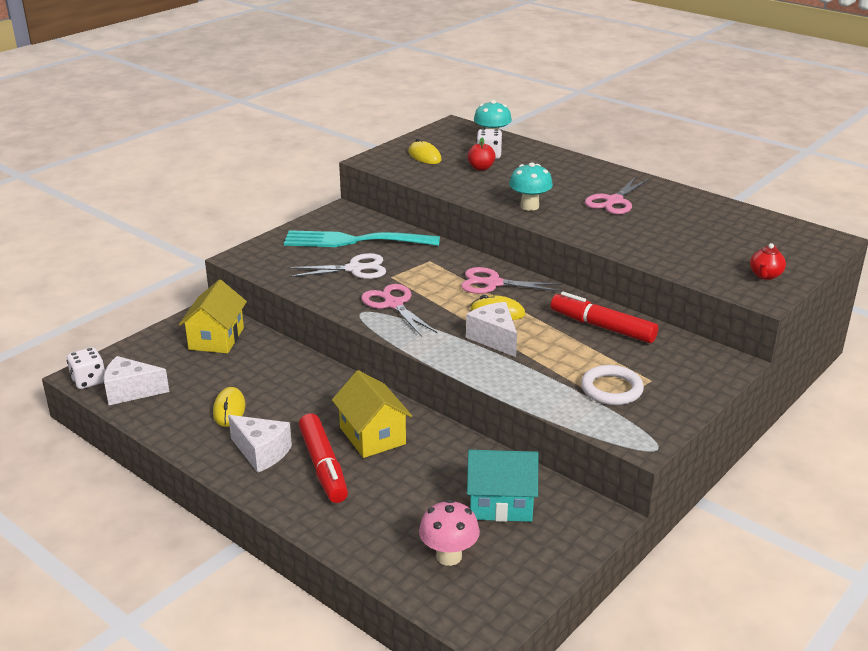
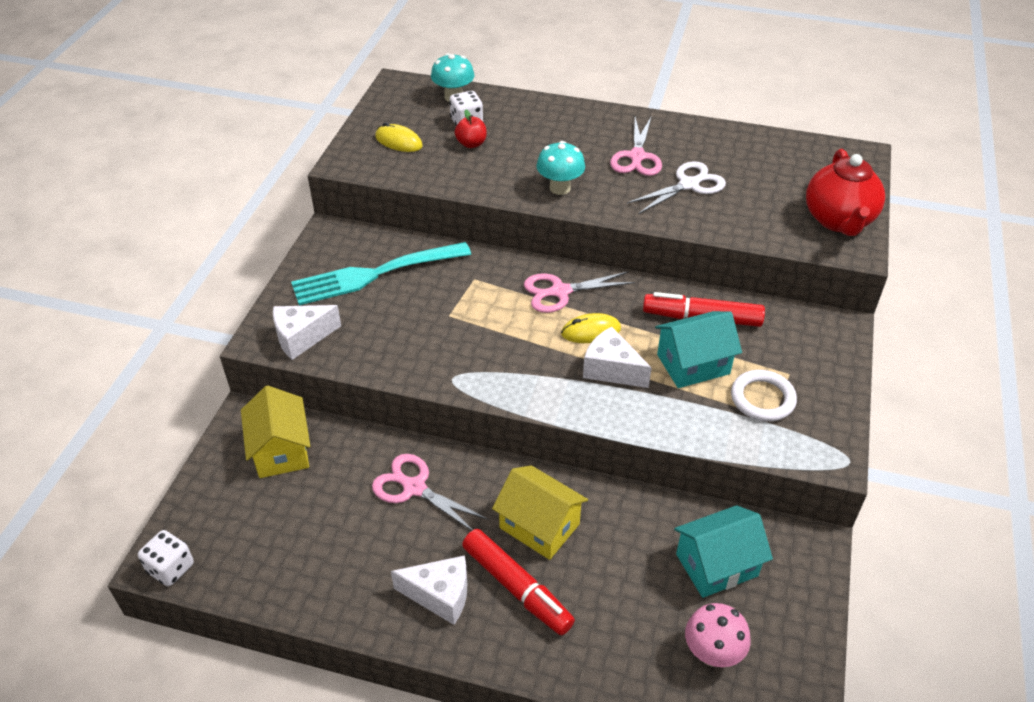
camera: 25 degrees left, 15 degrees up
(131, 391) = (233, 565): white cheese -> white cheese (301, 338)
(229, 409) = (365, 548): yellow mouse -> none
(355, 269) = (403, 316): white scissors -> white scissors (689, 184)
(393, 304) = (478, 355): pink scissors -> pink scissors (413, 487)
(568, 353) = (693, 364): none -> turquoise house
(765, 275) = (838, 220): red teapot -> red teapot, size x2.12

